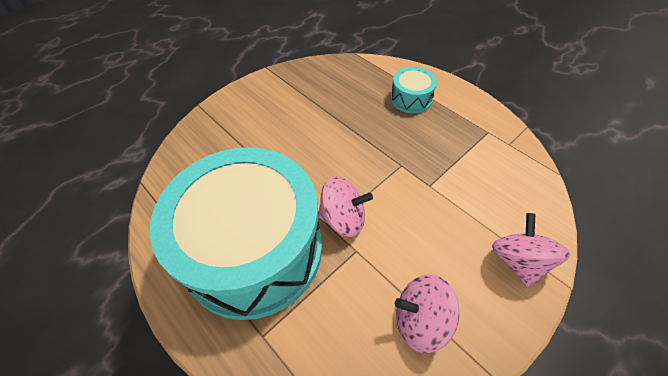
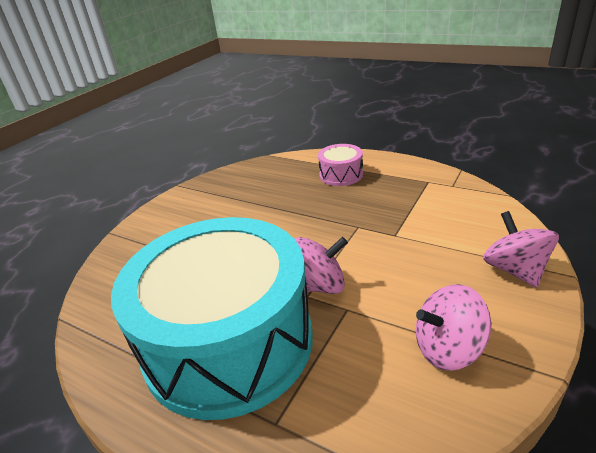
camera: 15 degrees left, 20 degrees down
(411, 99) = (341, 175): turquoise drum -> pink drum

